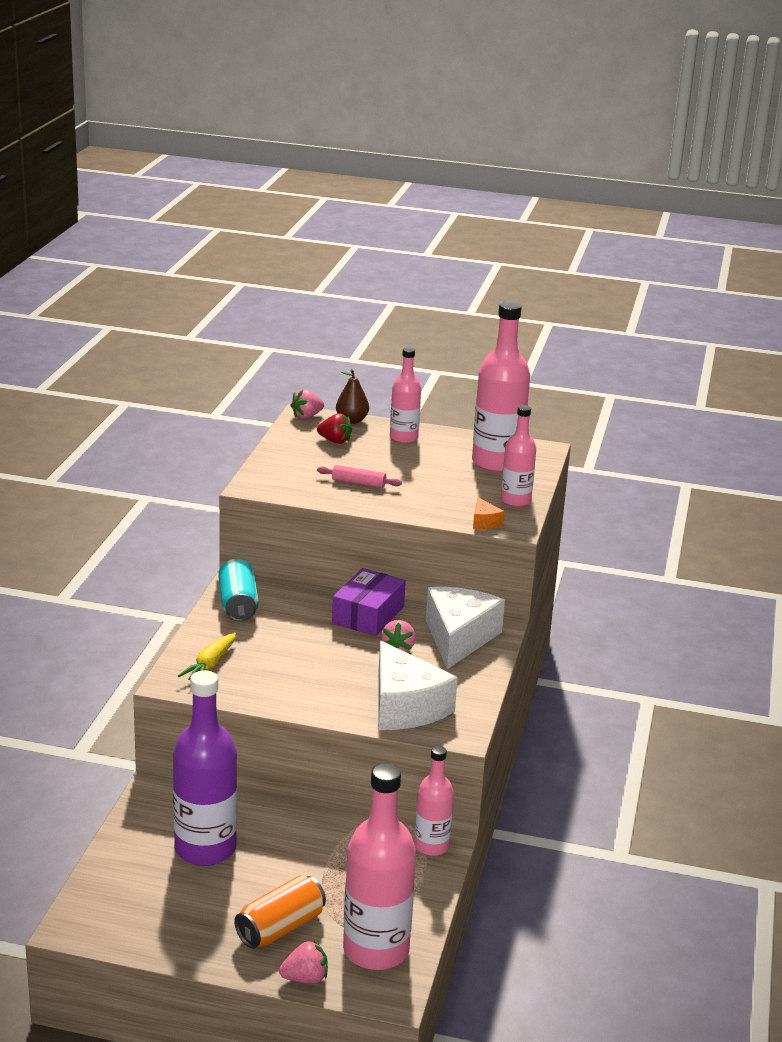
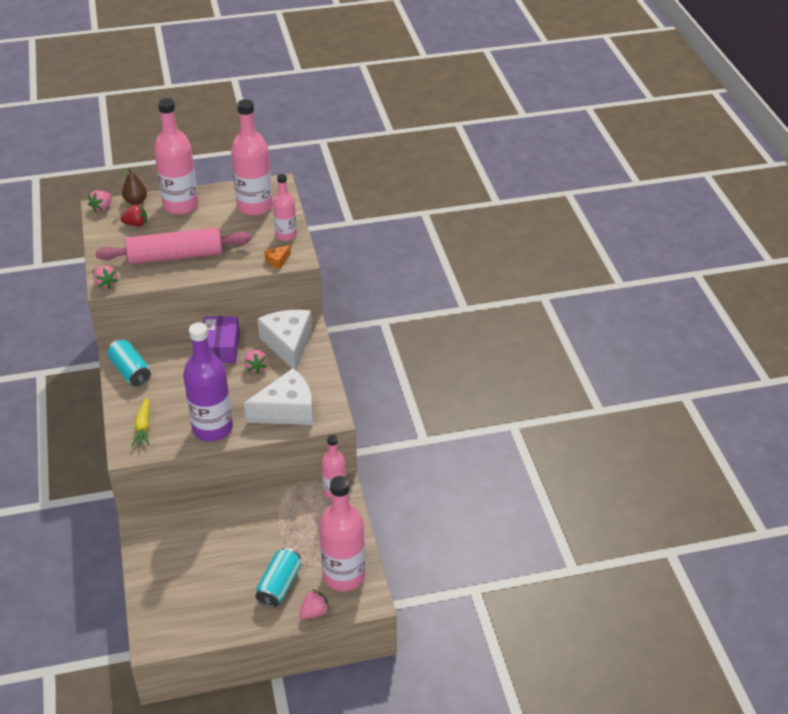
camera: 25 degrees left, 15 degrees up
(205, 848) = (199, 551): purple bottle -> purple bottle (212, 428)
(253, 486) = (106, 284): none -> pink strawberry
(280, 927) = (279, 585): orange can -> turquoise can
(358, 483) = (175, 256): pink rolling pin -> pink rolling pin, size x2.43
(403, 438) = (181, 205): pink bottle -> pink bottle, size x1.72
(405, 707) = (287, 410): white cheese -> white cheese turned 60 degrees counterclockwise
(485, 522) = (277, 261): orange cheese -> orange cheese turned 90 degrees clockwise

